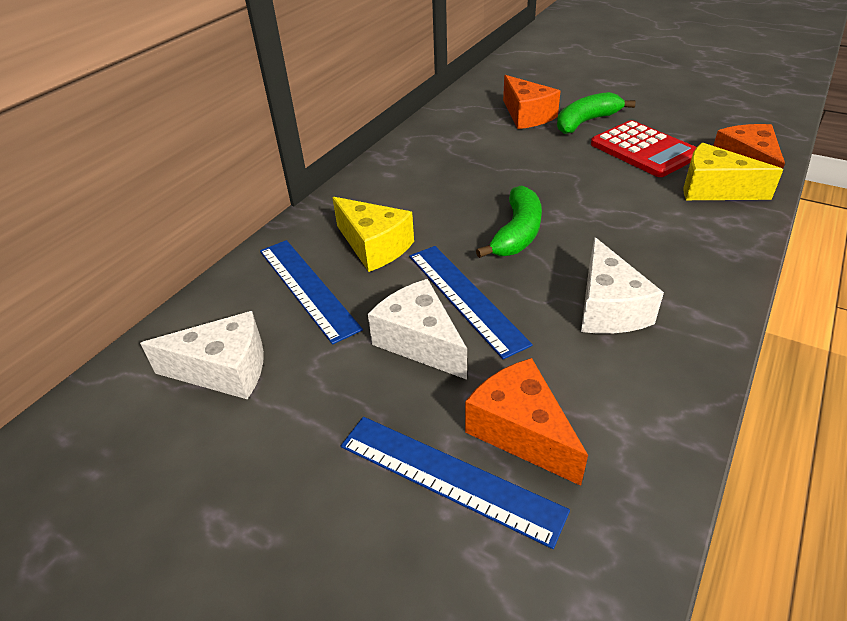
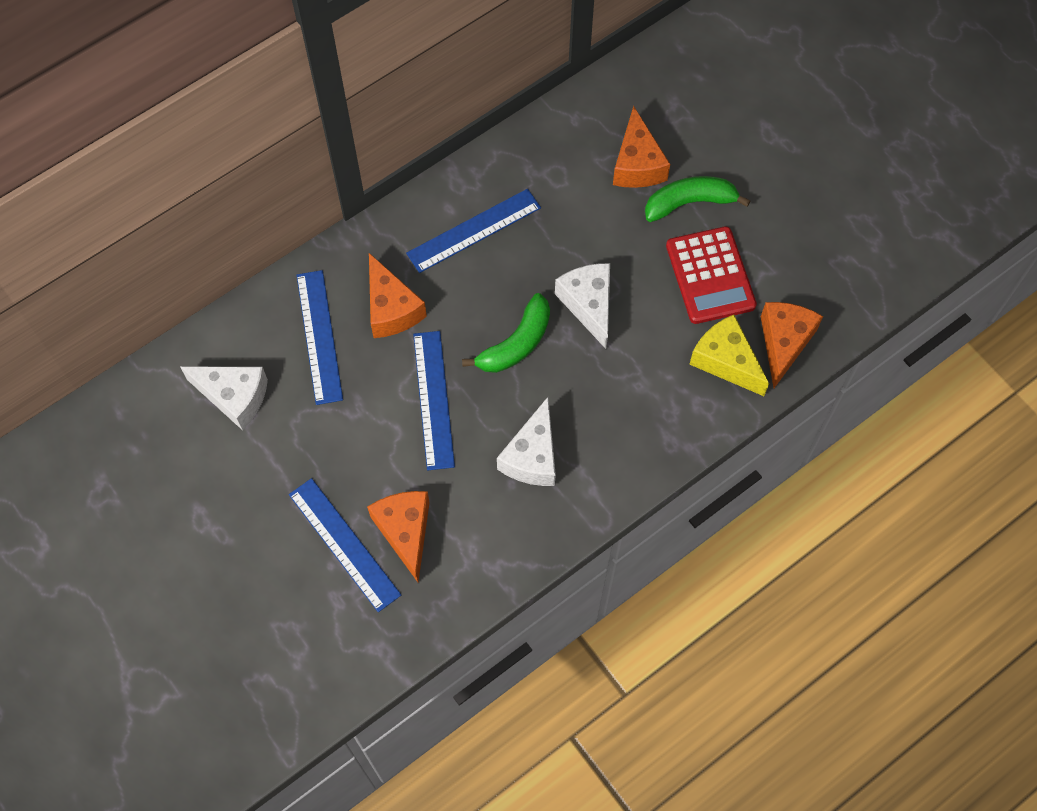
camera: 20 degrees right, 25 degrees up
(374, 246) = (391, 309): yellow cheese -> orange cheese
(420, 341) = (378, 429): white cheese -> white cheese (589, 305)
(421, 179) = (474, 231): none -> blue ruler

